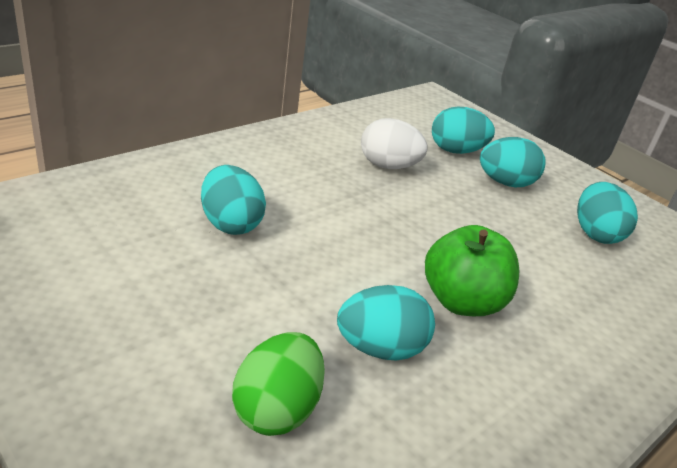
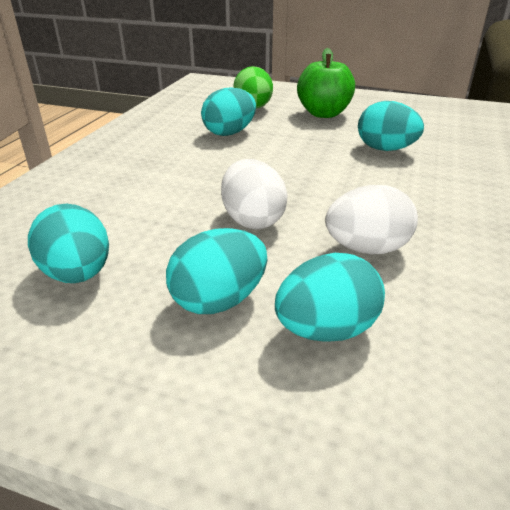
camera: 155 degrees right, 0 degrees up
(449, 216) = (252, 220): none -> white egg
(462, 301) = (198, 165): green apple -> green apple (323, 114)

